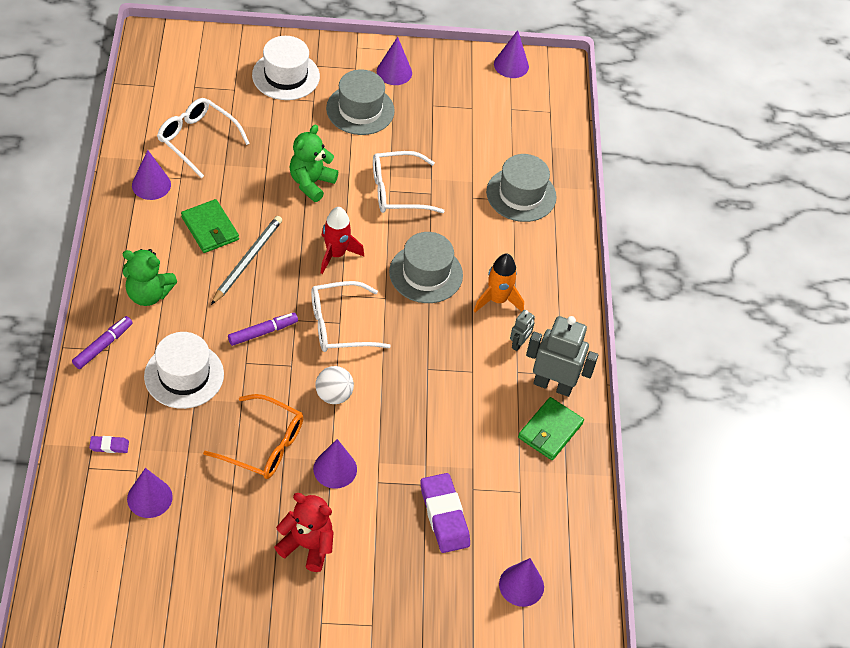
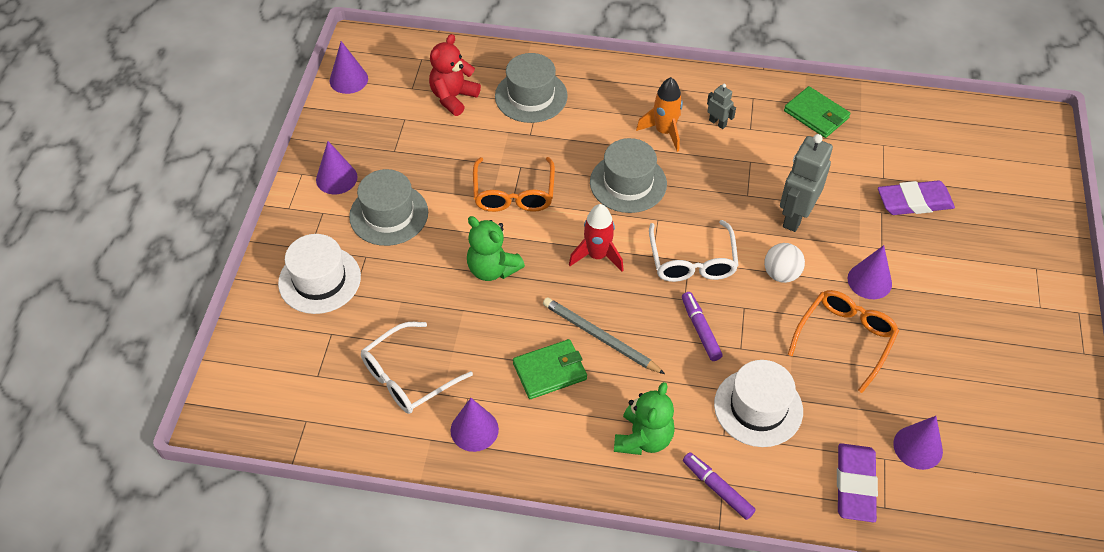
camera: 75 degrees left, 0 degrees up
(109, 446) = (855, 485): purple eraser -> purple eraser, size x2.10
(307, 545) = (959, 311): red teddy bear -> red teddy bear (453, 97)
(397, 191) = (514, 194): white glasses -> orange glasses
(521, 585) = (979, 157): purple cone -> none
(553, 385) = (765, 105): grey robot -> grey robot (795, 216)

